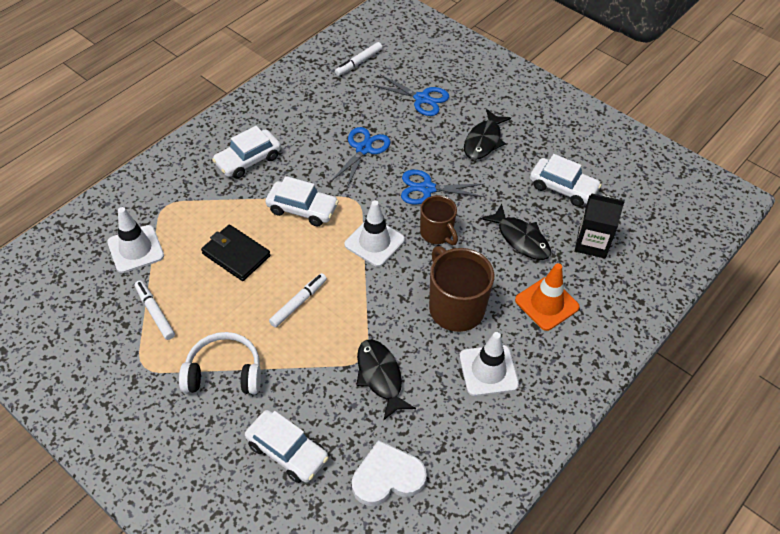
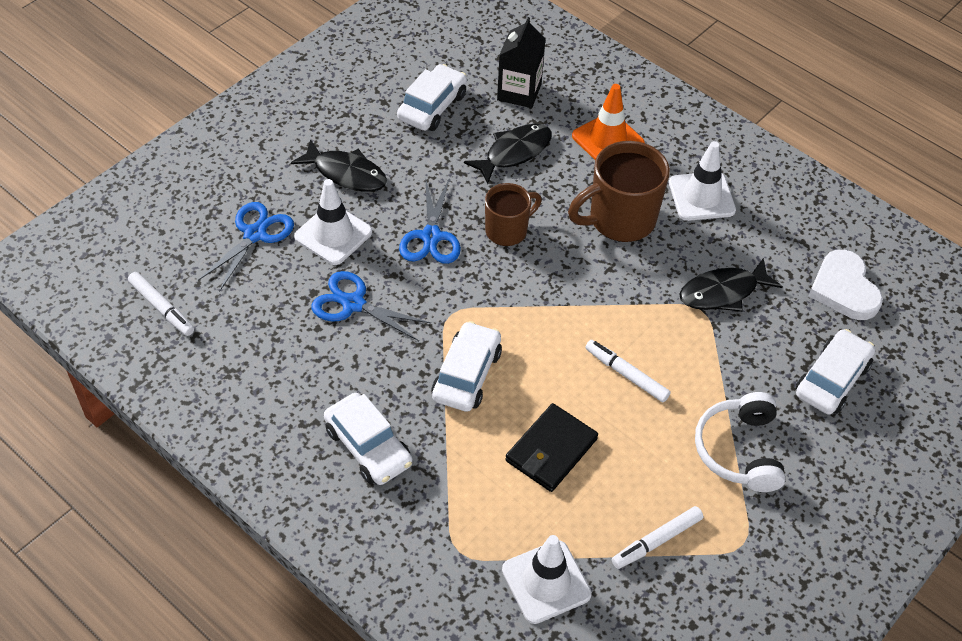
camera: 90 degrees left, 0 degrees up
(374, 242) = (524, 294): white traffic cone -> white traffic cone (333, 234)

